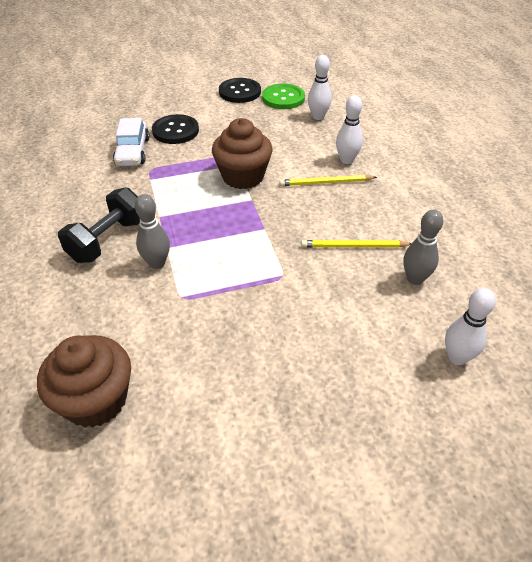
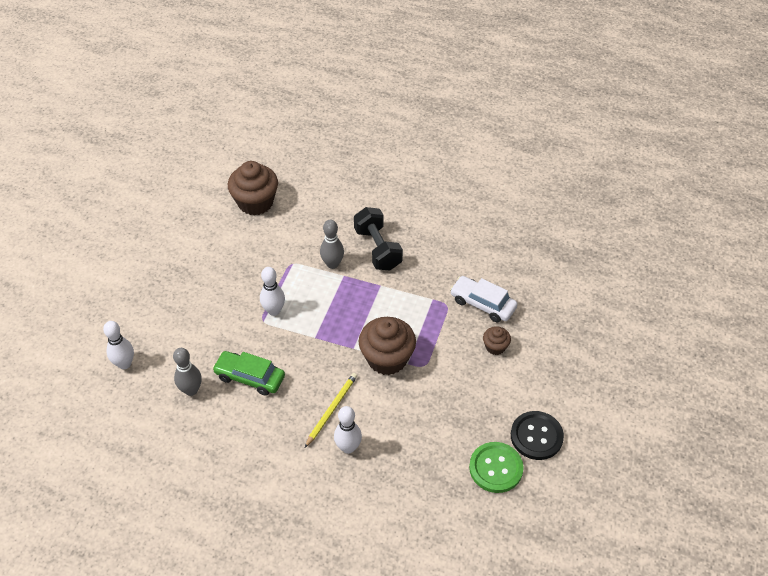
camera: 125 degrees right, 5 degrees up
(175, 131) = (495, 347): black button -> brown cupcake
(318, 117) = (436, 475): white bowling pin -> white bowling pin (274, 311)
(353, 246) = (250, 377): yellow pencil -> green car

